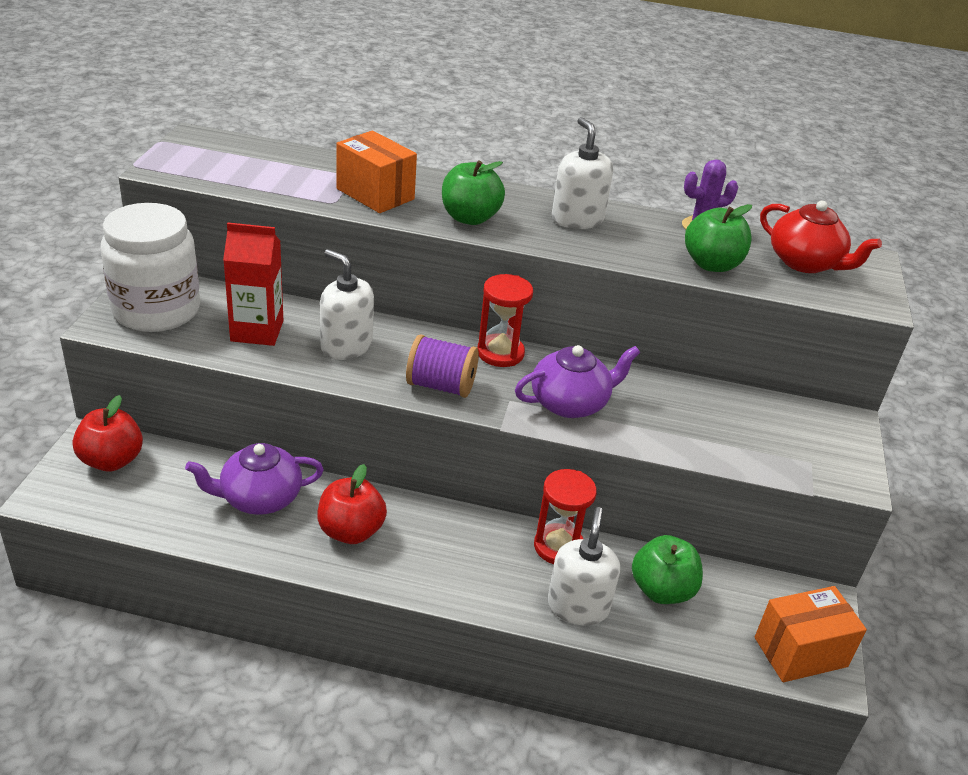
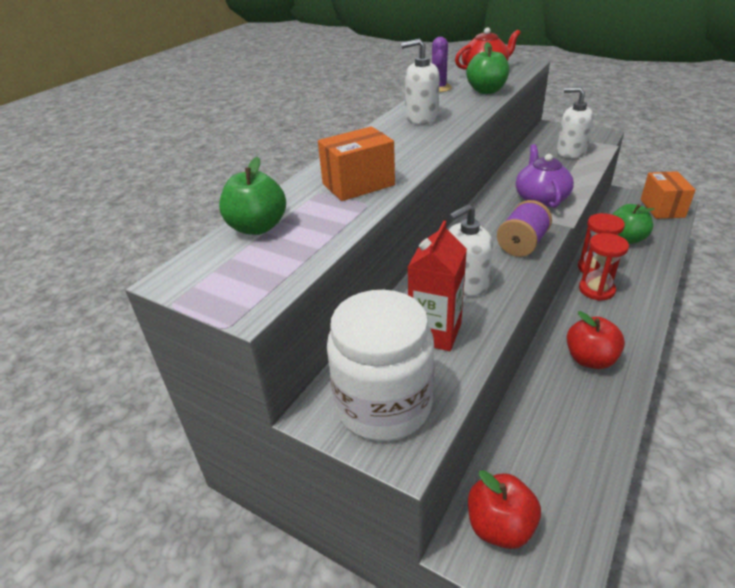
camera: 65 degrees left, 0 degrees up
(259, 498) = (554, 410): purple teapot -> none
(470, 218) = (411, 151): green apple -> green apple (257, 227)
(500, 353) = (481, 216): red hourglass -> red hourglass (596, 290)
(578, 606) = (646, 270): white soap dispenser -> white soap dispenser (570, 152)

